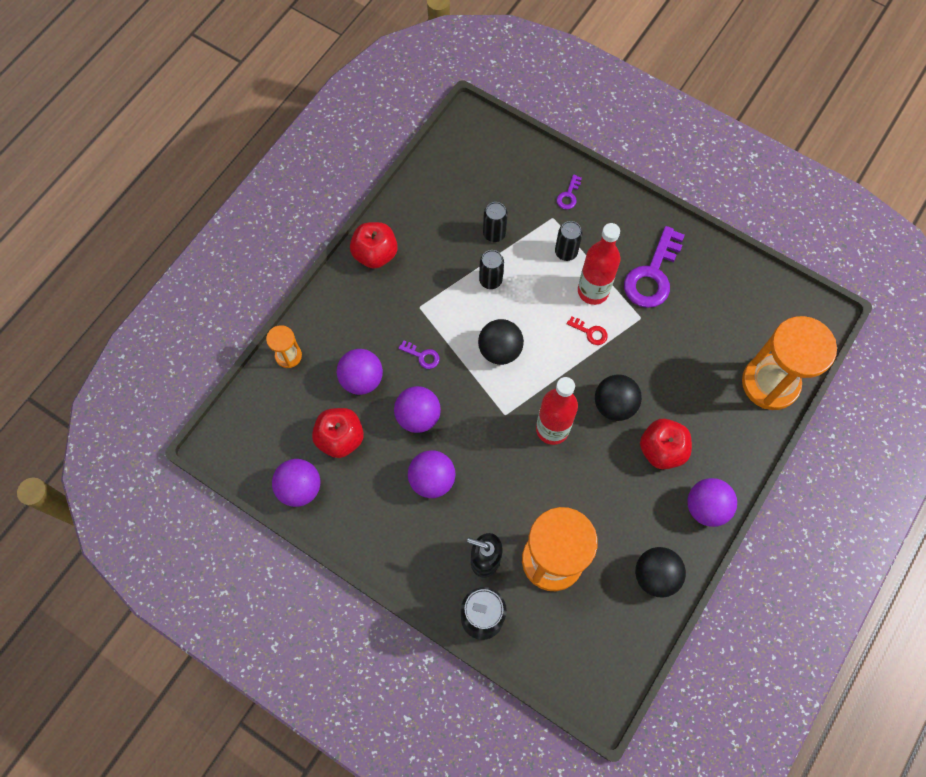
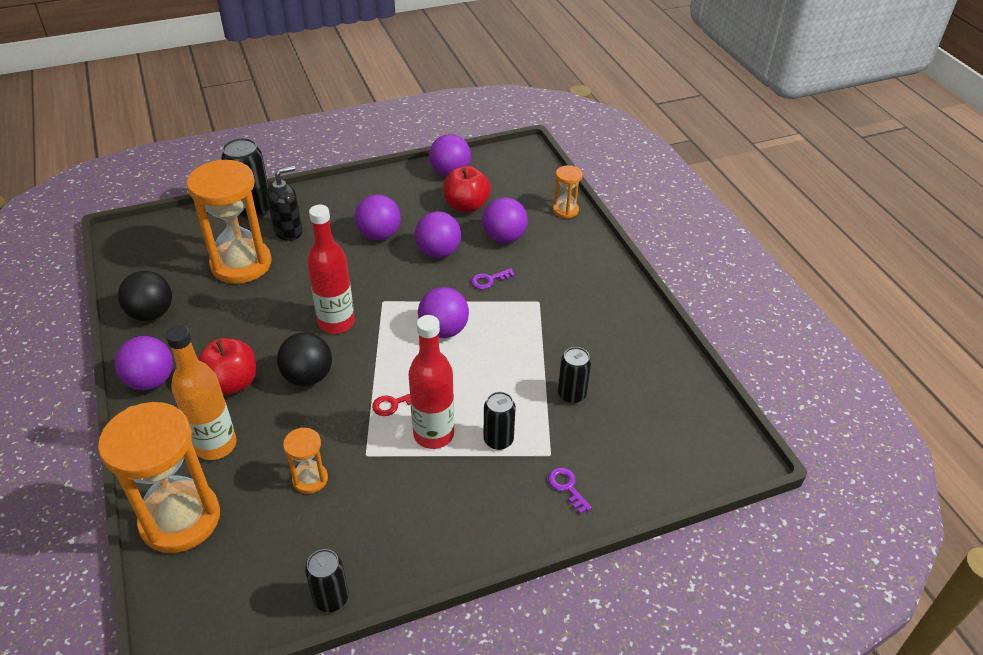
camera: 125 degrees right, 25 degrees down
(375, 254) = (621, 300): red apple -> none
(490, 280) = (521, 363): black can -> black can (331, 598)
(500, 350) = (443, 330): black ball -> purple ball
(652, 275) = (401, 499): purple key -> none
(683, 335) = (310, 479): none -> orange hourglass
(711, 412) = (216, 445): none -> orange bottle

